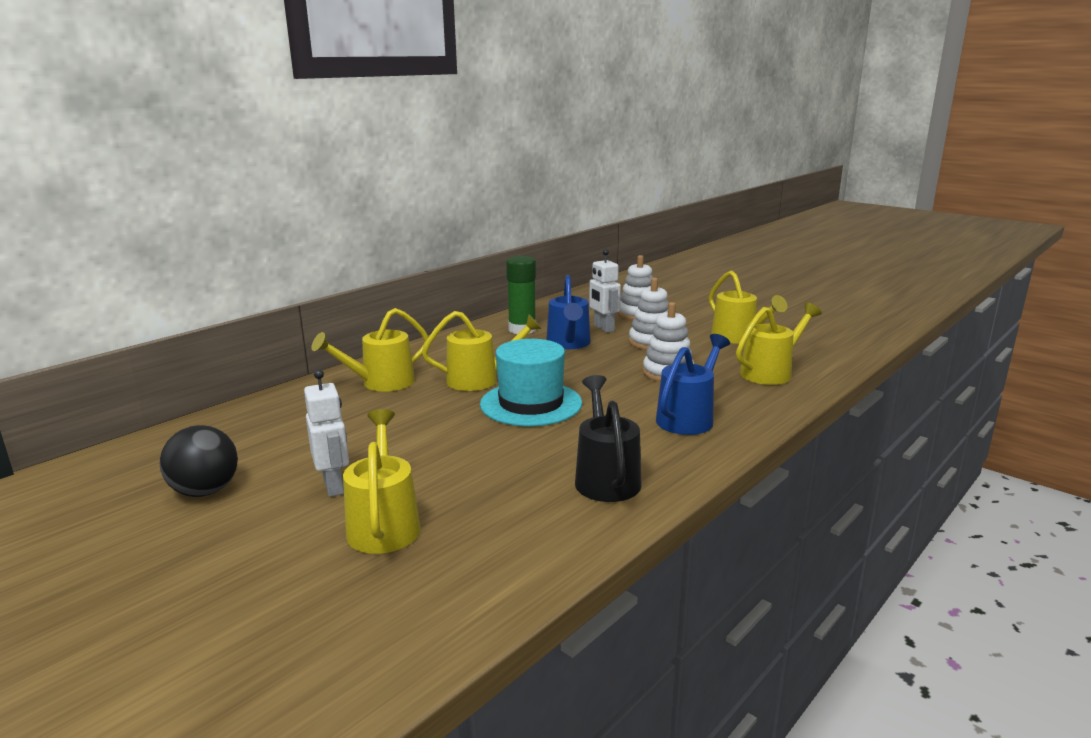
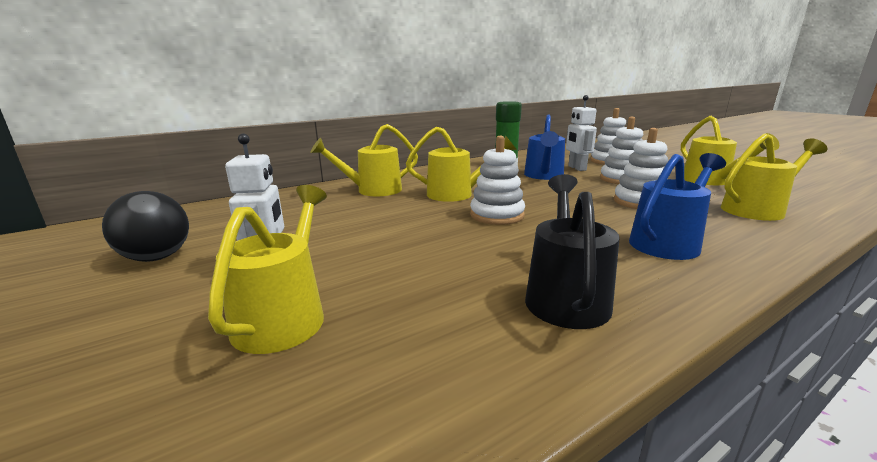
camera: 15 degrees right, 0 degrees up
(531, 404) = (497, 215): turquoise hat -> white stacking toy

